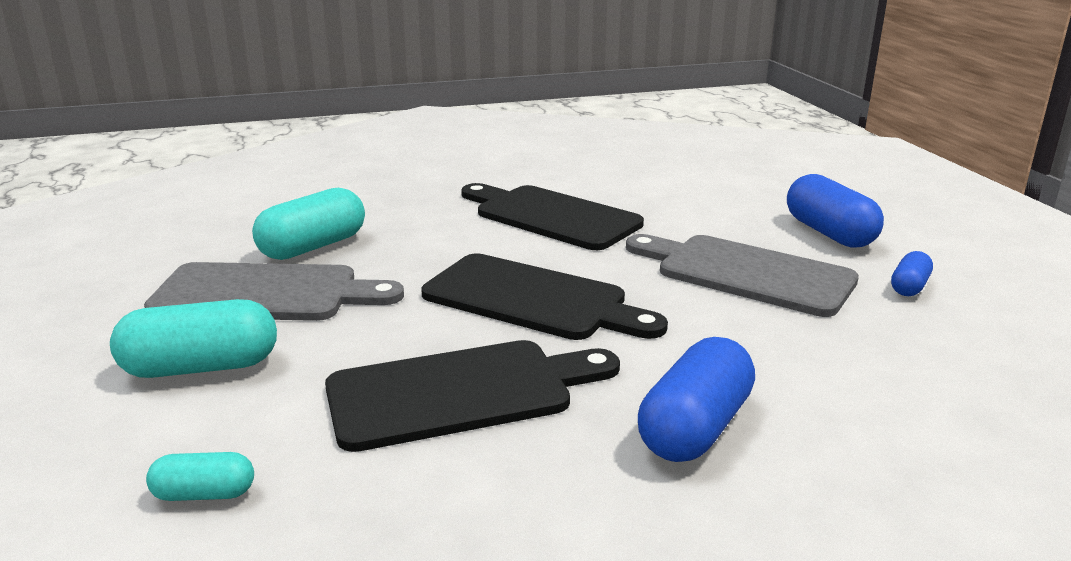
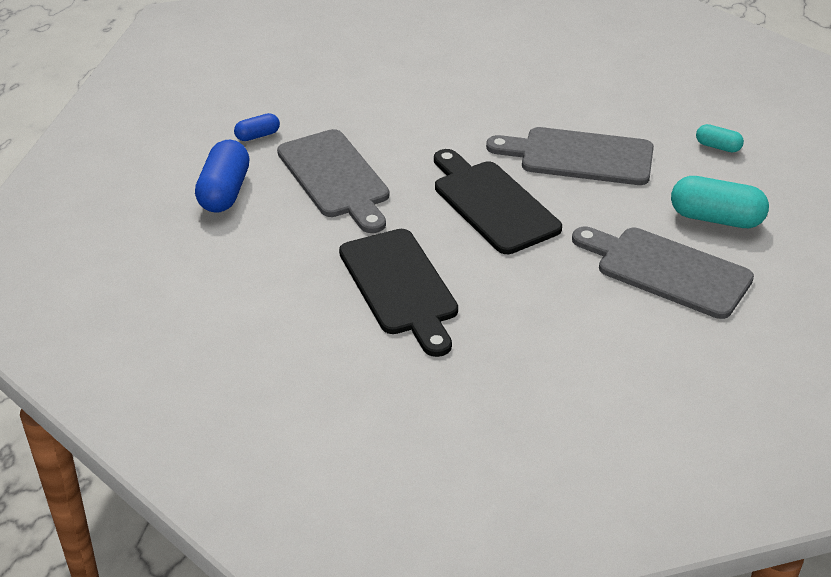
camera: 150 degrees left, 15 degrees up
(313, 247) = (617, 315): turquoise capsule -> none
(460, 392) = (580, 157): black cutting board -> grey cutting board
(695, 428) = (484, 106): blue capsule -> none

